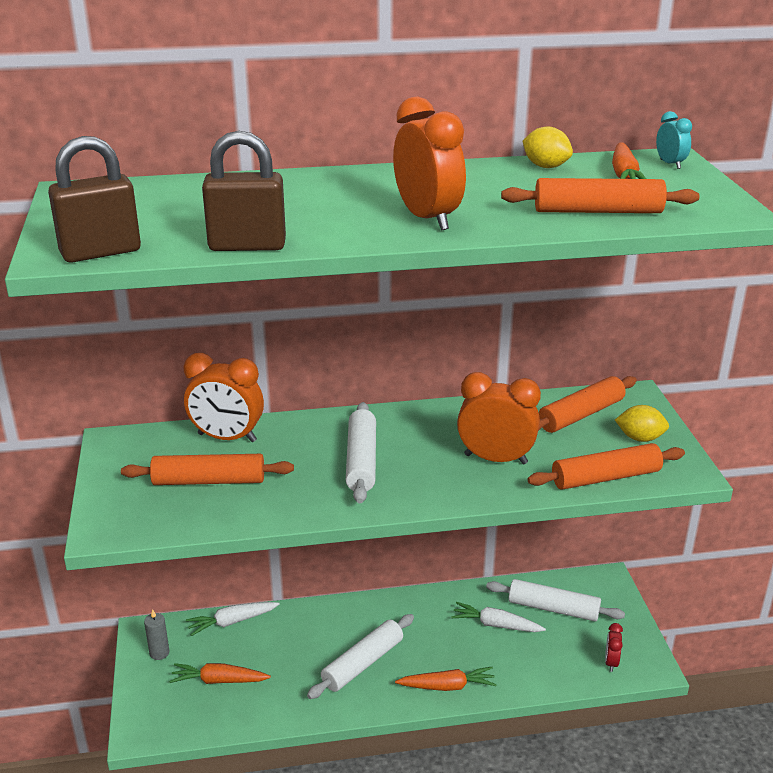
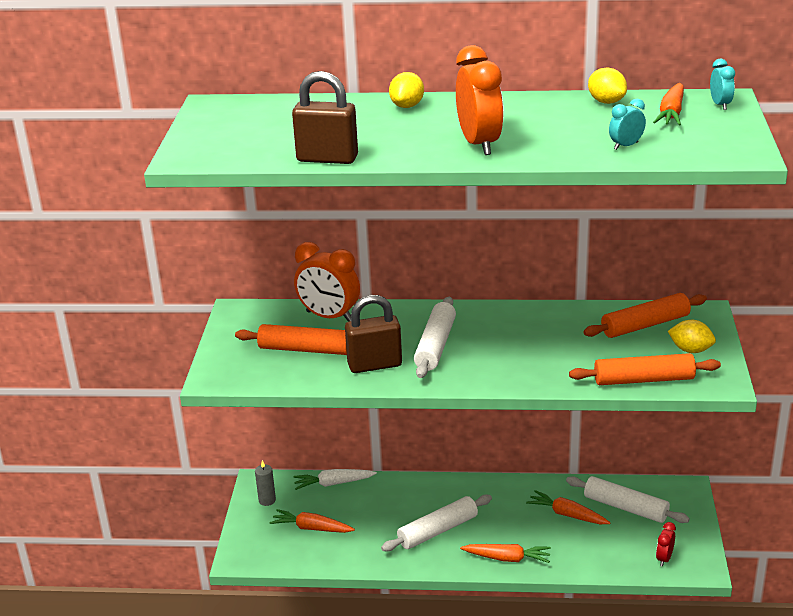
camera: 15 degrees right, 0 degrees up
(100, 252) = (217, 157): brown padlock -> brown padlock (374, 365)
(319, 181) = (407, 106): none -> yellow lemon
(495, 459) = (552, 355): orange clock -> none
(496, 625) = (567, 514): white carrot -> orange carrot
(598, 211) = (626, 146): orange rolling pin -> turquoise clock

